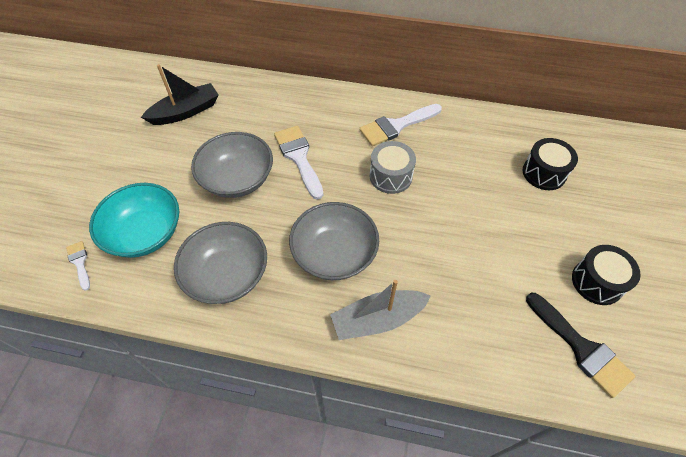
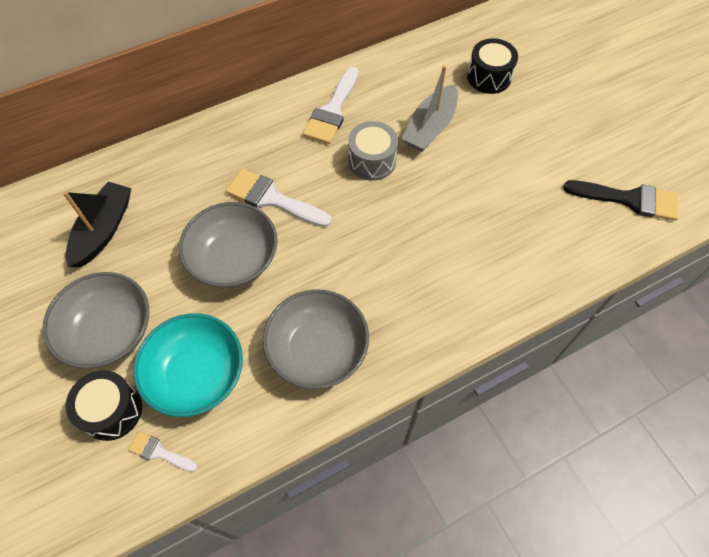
camera: 40 degrees left, 5 degrees up
(334, 254) = (391, 262): grey bowl -> grey bowl (109, 332)
(377, 319) = (477, 288): grey boat -> grey boat (430, 127)
(597, 282) = (598, 142): black drum -> black drum (112, 410)

